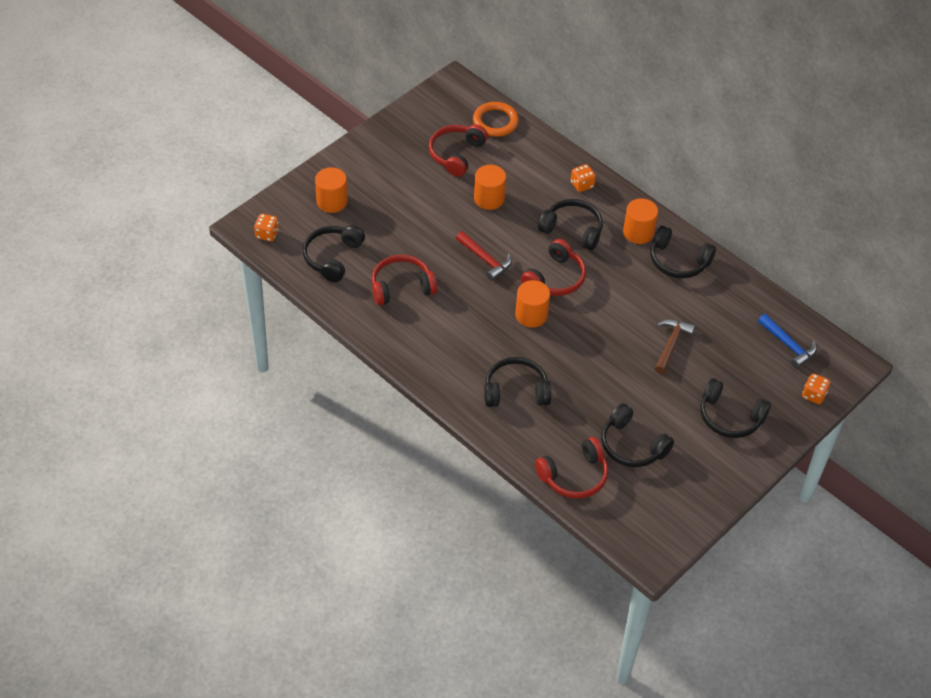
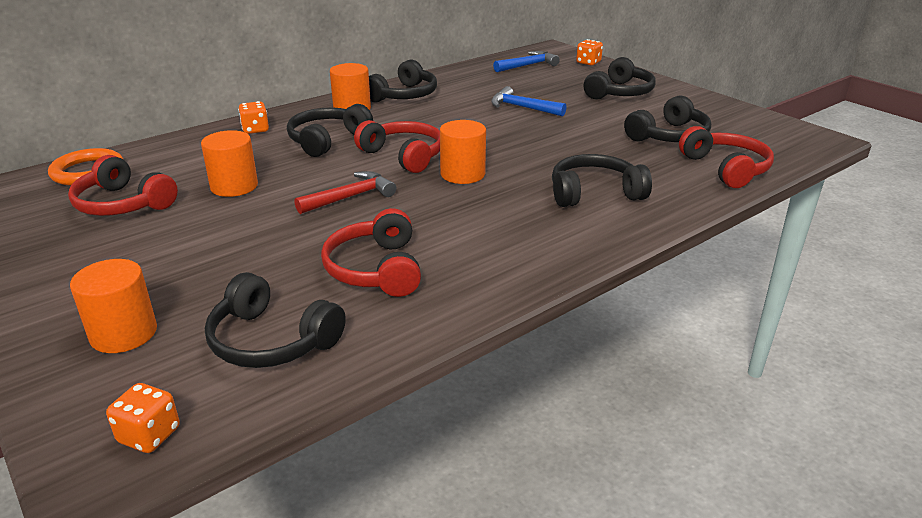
camera: 80 degrees left, 20 degrees down
(516, 391) = (594, 193): black headphones -> black headphones turned 75 degrees clockwise
(671, 345) = (522, 107): brown hammer -> blue hammer

